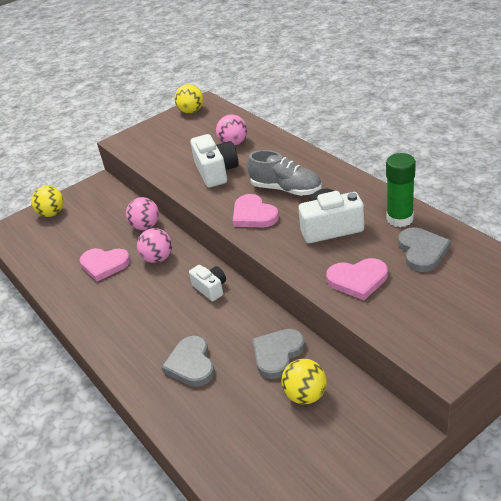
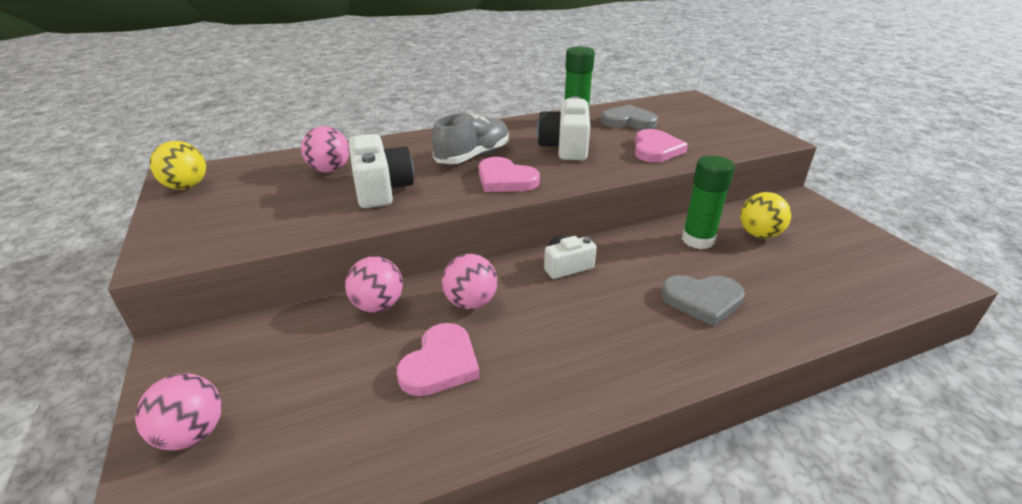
camera: 80 degrees left, 5 degrees down
(52, 213) = (192, 434): yellow ball -> pink ball
(216, 172) = (381, 189): white camera -> white camera turned 75 degrees clockwise
(253, 215) = (505, 179): pink heart -> pink heart turned 60 degrees clockwise
(277, 354) = (698, 240): grey heart -> green glue stick

